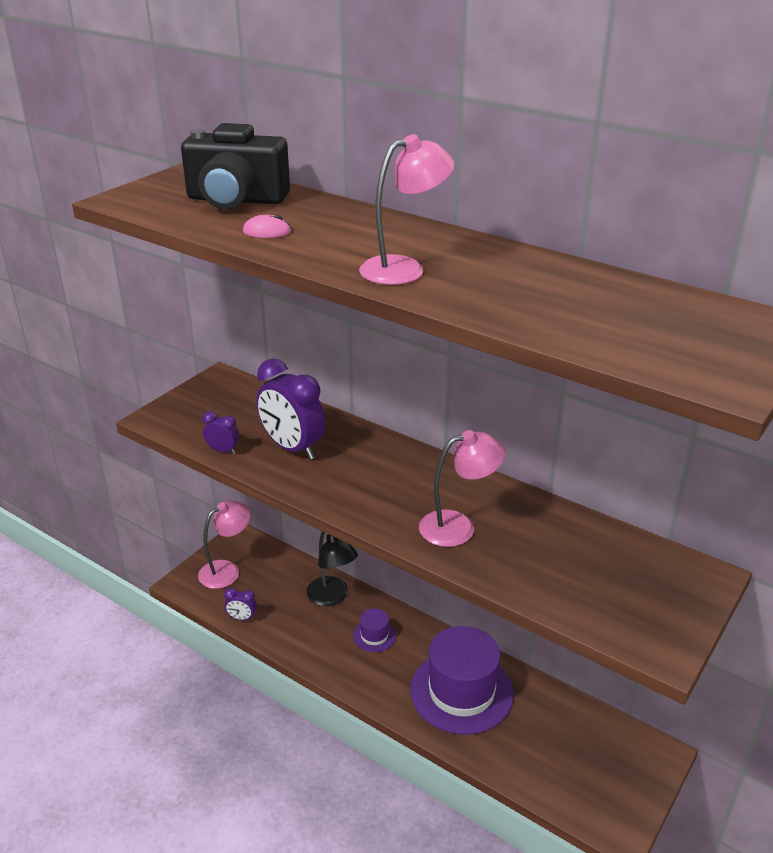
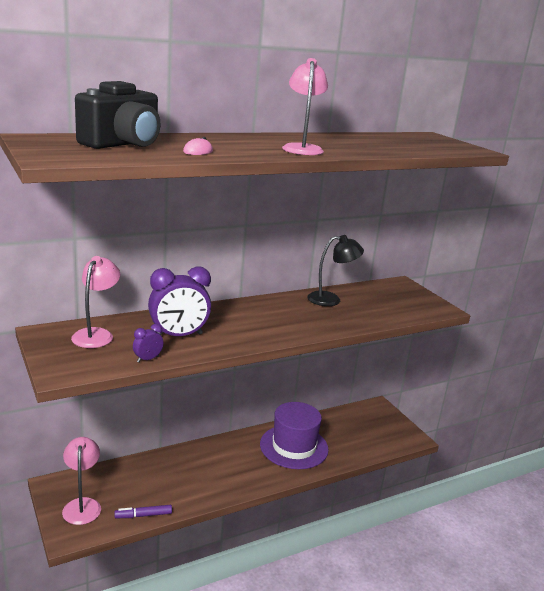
camera: 65 degrees left, 10 degrees down
(242, 618) = (143, 515): purple clock -> purple marker
(332, 597) = (168, 464): black lamp -> black lamp (331, 299)
(374, 635) = (220, 460): purple hat -> none
(458, 526) = (315, 317): pink lamp -> pink lamp (96, 334)

